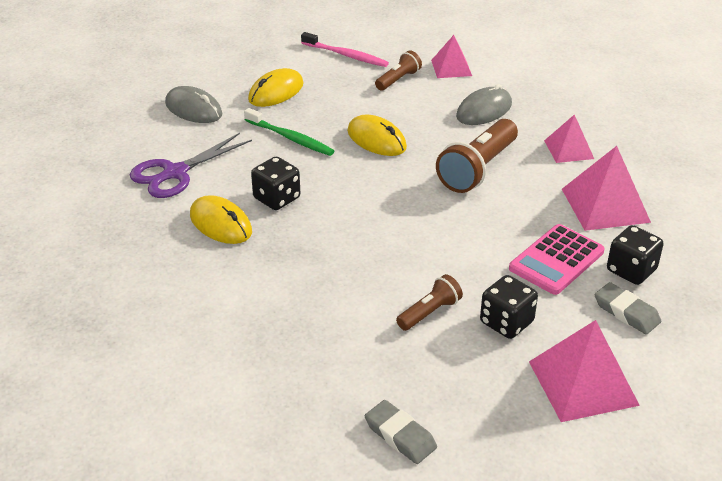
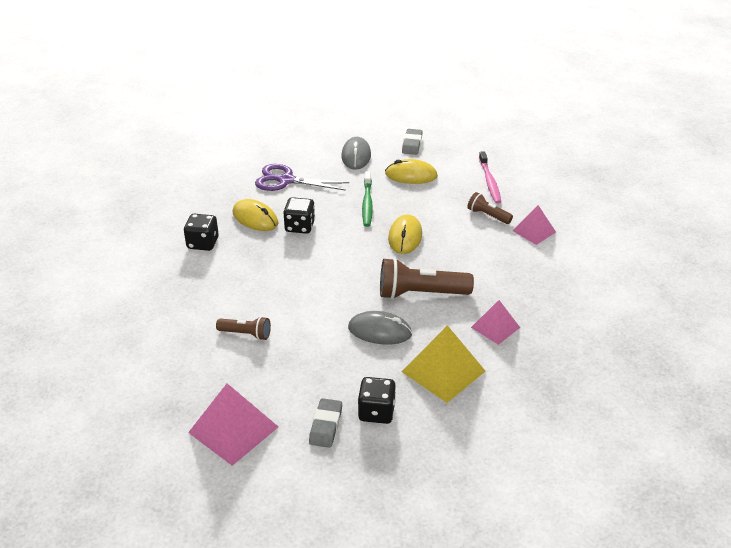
camera: 55 degrees right, 0 degrees up
(220, 224) = (255, 218): yellow mouse -> yellow mouse turned 60 degrees counterclockwise
(398, 80) = (488, 215): brown flashlight -> brown flashlight turned 150 degrees counterclockwise
(400, 435) = (127, 367): grey eraser -> grey eraser (412, 144)
(484, 110) = (497, 268): grey mouse -> grey mouse (380, 331)
(506, 322) = (265, 371): black dice -> black dice (203, 243)
(556, 260) = (352, 370): pink calculator -> none
(605, 205) = (443, 371): pink pyramid -> yellow pyramid

